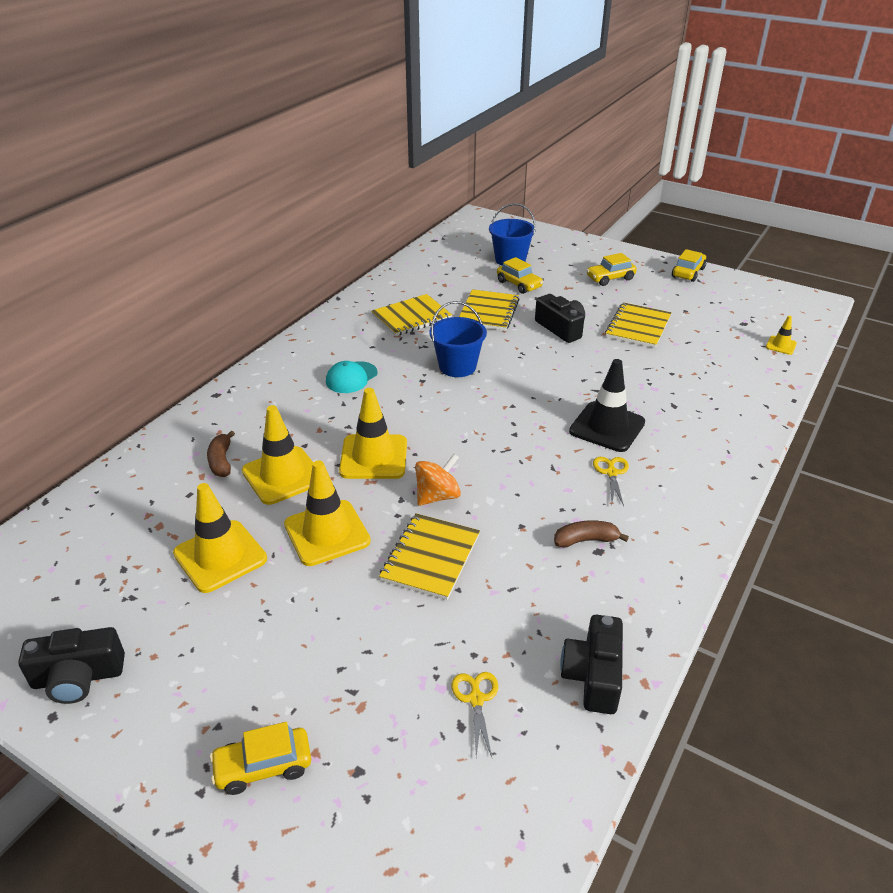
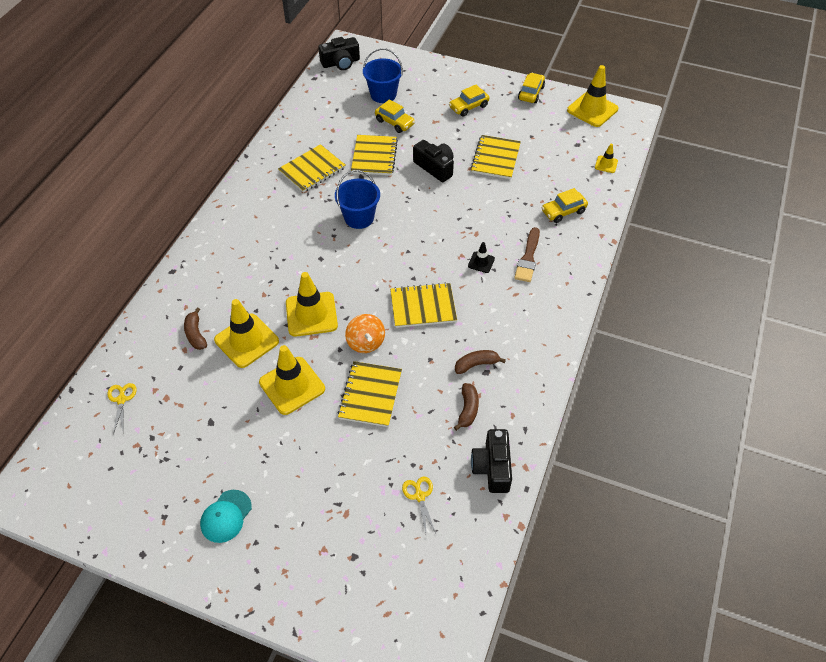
camera: 10 degrees left, 15 degrees up
(78, 677) = (150, 524): black camera -> black camera (341, 63)
(220, 556) = (219, 416): yellow traffic cone -> yellow traffic cone (592, 110)
(263, 767) = (293, 564): yellow car -> yellow car (563, 211)
(351, 377) = (277, 240): turquoise cap -> turquoise cap (226, 516)
(437, 496) = (365, 342): orange spinning top -> orange spinning top turned 120 degrees clockwise
(522, 466) = (423, 307): none -> yellow notebook
(566, 594) = (467, 409): none -> brown banana
(607, 427) = (481, 262): black traffic cone -> black traffic cone, size x0.49
(611, 473) = (488, 304): yellow scissors -> yellow scissors (121, 400)
(671, 429) = (528, 258): none -> brown brush

